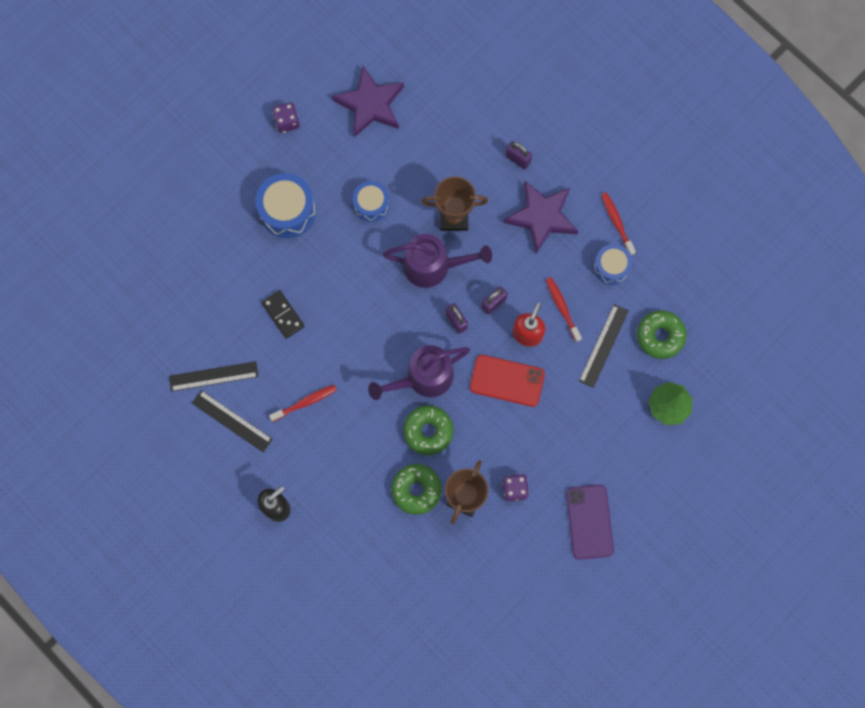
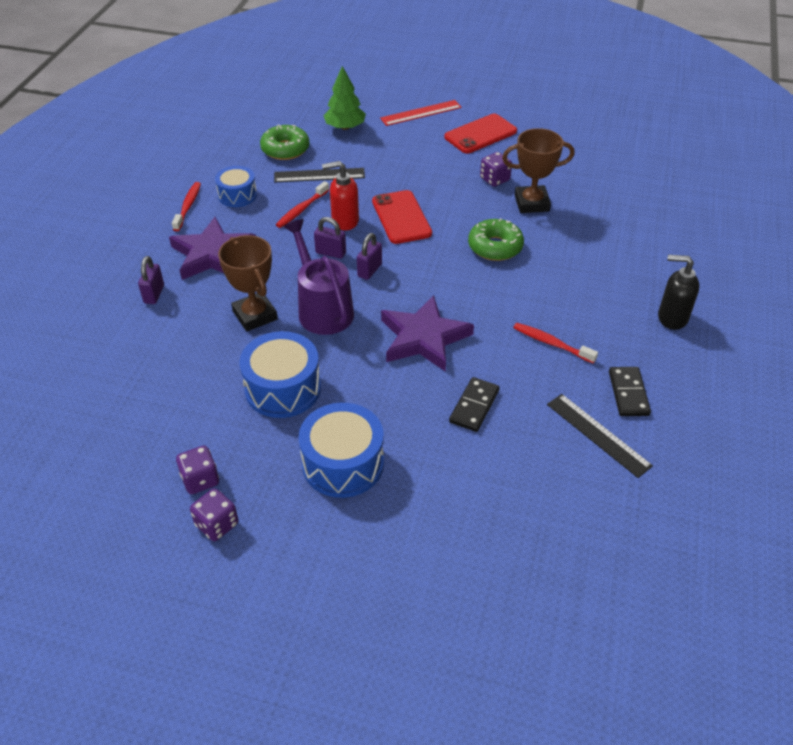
camera: 120 degrees left, 30 degrees down
(232, 421) = (628, 393): black ruler -> black domino
(325, 125) = (200, 480): none -> purple dice
(370, 104) = (145, 447): purple star -> purple star (423, 338)
(371, 204) = (283, 388): blue drum -> blue drum, size x1.58
(416, 490) = (555, 233): green donut -> none
(423, 378) = (447, 270): purple watering can -> none
(589, 522) = (480, 134): purple phone -> red phone
(616, 223) = (188, 206): red toothbrush -> red toothbrush turned 150 degrees clockwise
(655, 489) = (421, 113): none -> red ruler

